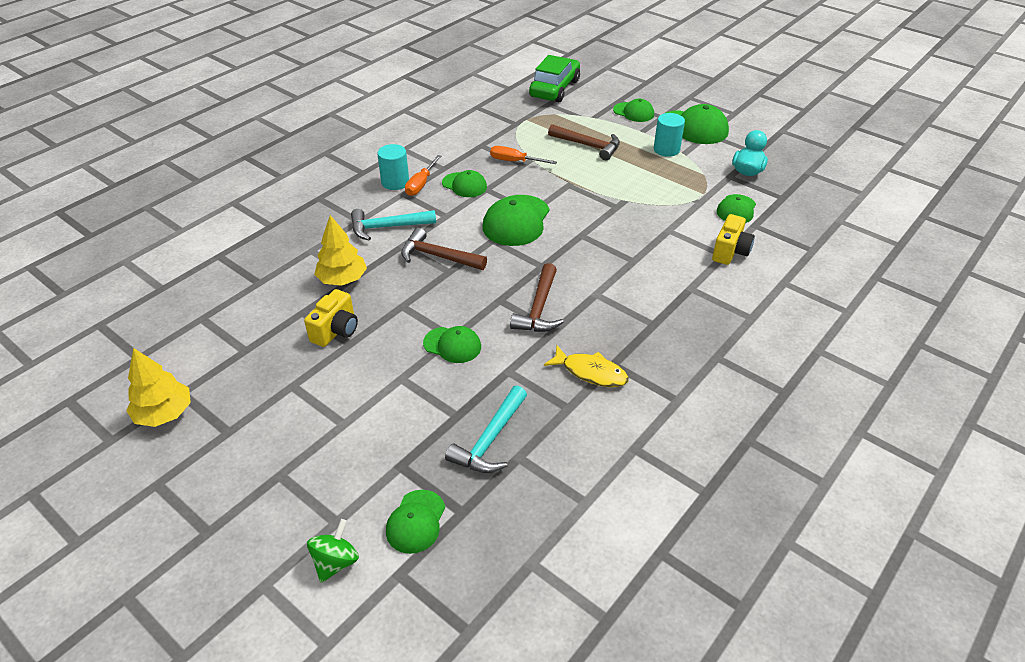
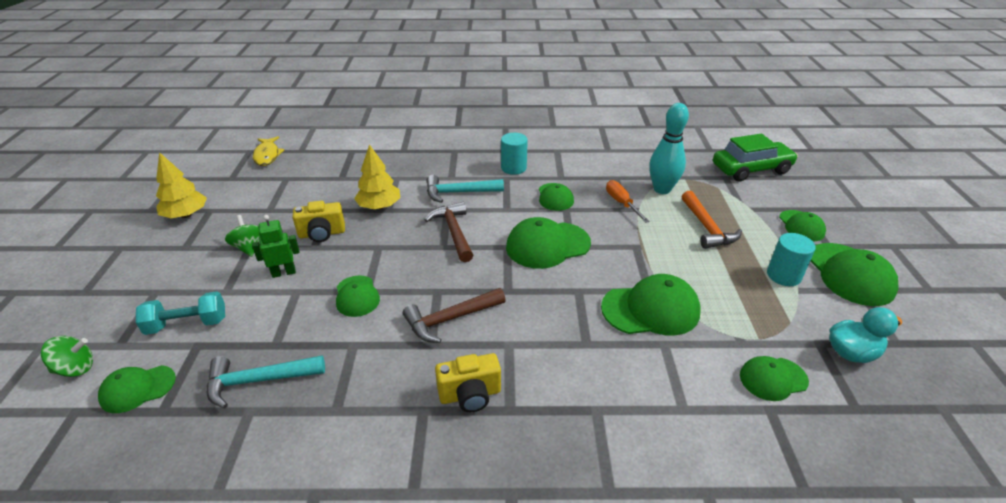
camera: 50 degrees right, 5 degrees down
(292, 385) = (249, 247): none -> green spinning top
(362, 464) = (187, 324): none -> turquoise dumbbell
(364, 376) = (284, 273): none -> green robot
(387, 227) = (459, 192): turquoise hammer -> turquoise hammer turned 45 degrees counterclockwise
(421, 184) = (527, 179): orange screwdriver -> none
(524, 136) = (662, 189): none -> turquoise bowling pin
(588, 146) = (706, 227): brown hammer -> orange hammer
(590, 372) = (396, 400): yellow fish -> yellow fish (267, 155)
(634, 216) = (650, 309): none -> green cap
(730, 252) = (696, 412): yellow camera -> yellow camera (470, 395)

